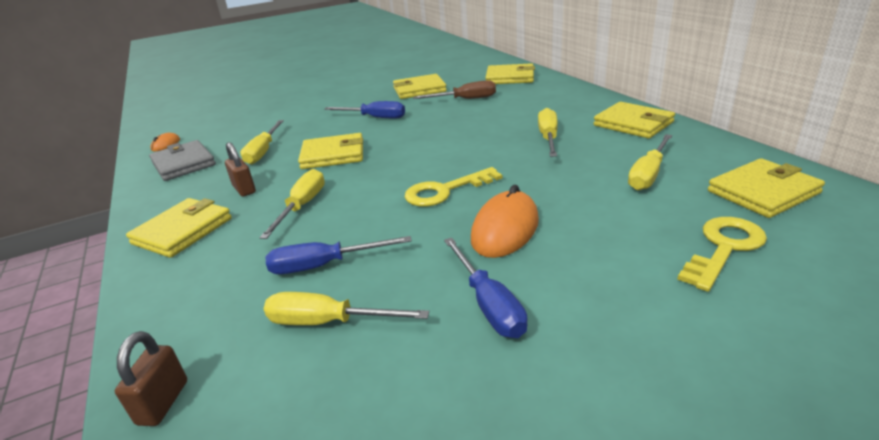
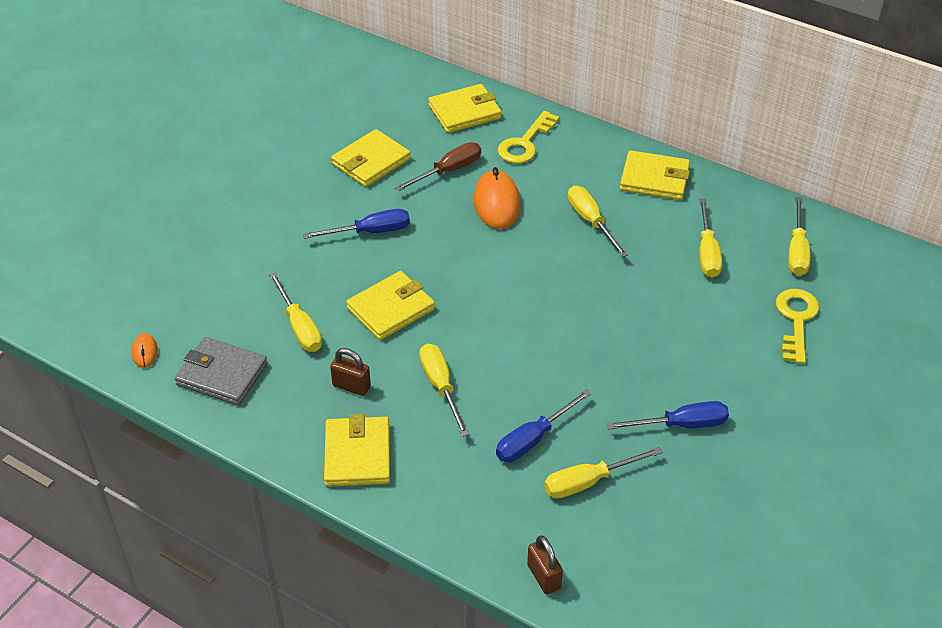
camera: 35 degrees left, 15 degrees up
(445, 191) = (555, 325): yellow key -> yellow key (525, 143)
(488, 304) = (681, 425): blue screwdriver -> blue screwdriver turned 45 degrees counterclockwise
(505, 229) = (640, 353): orange mouse -> orange mouse (497, 203)
(763, 192) = (797, 251): yellow wallet -> yellow screwdriver

